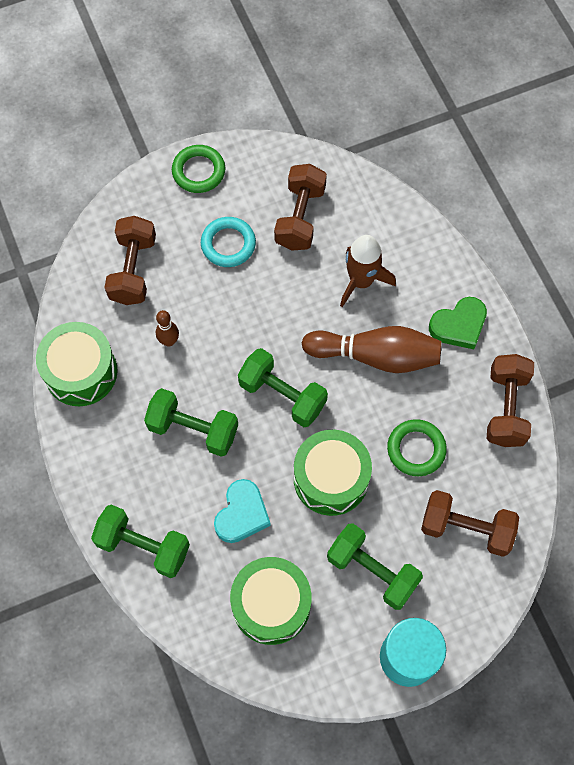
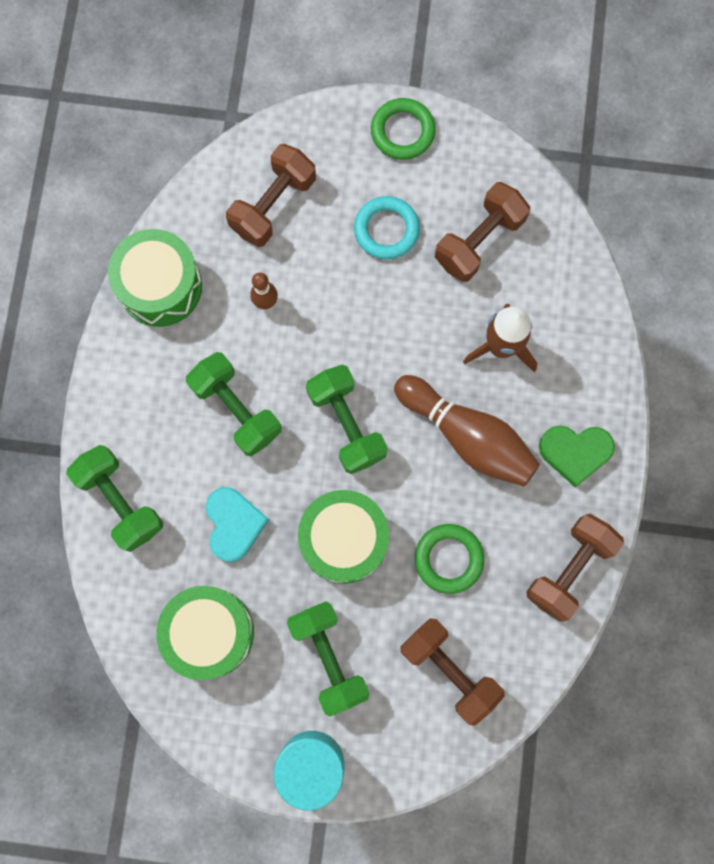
camera: 30 degrees right, 10 degrees up
(242, 514) = (234, 524): turquoise heart -> turquoise heart turned 60 degrees counterclockwise

